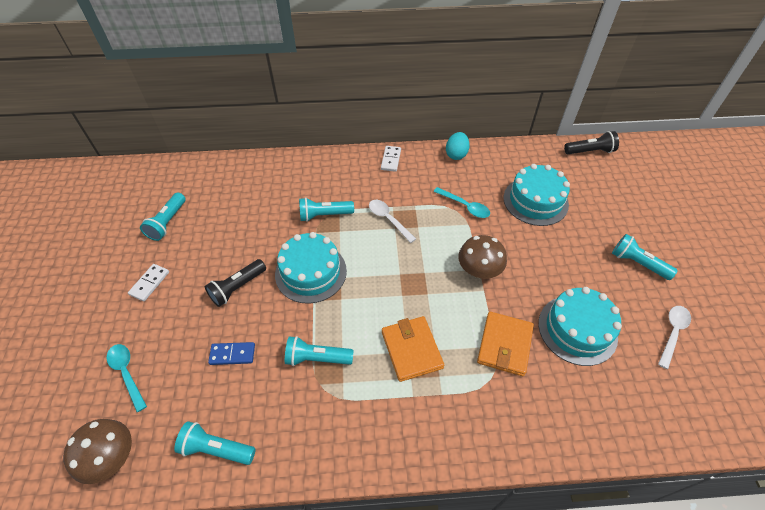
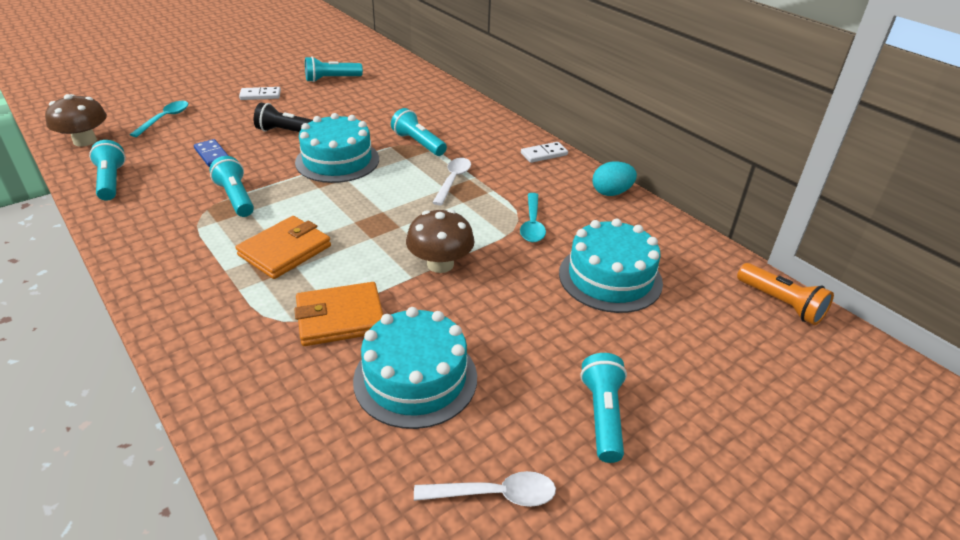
camera: 55 degrees right, 15 degrees down
(590, 151) = (781, 303): black flashlight -> orange flashlight

